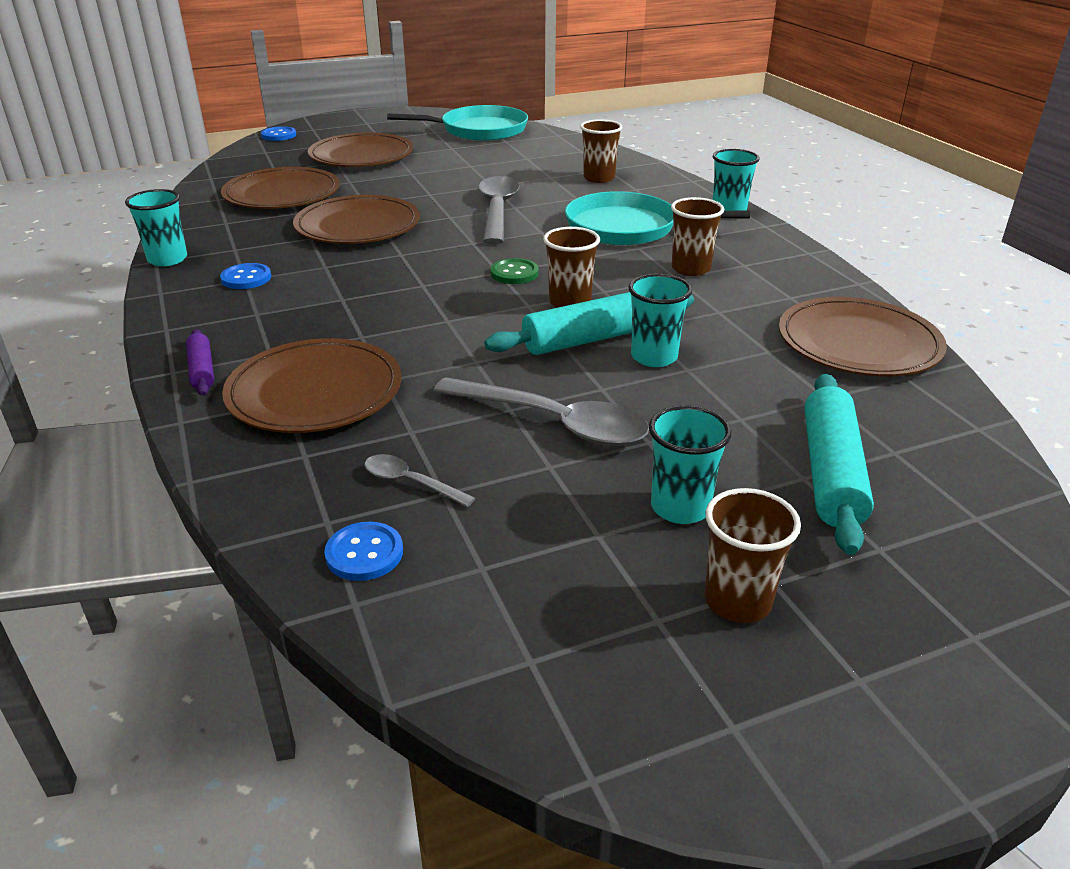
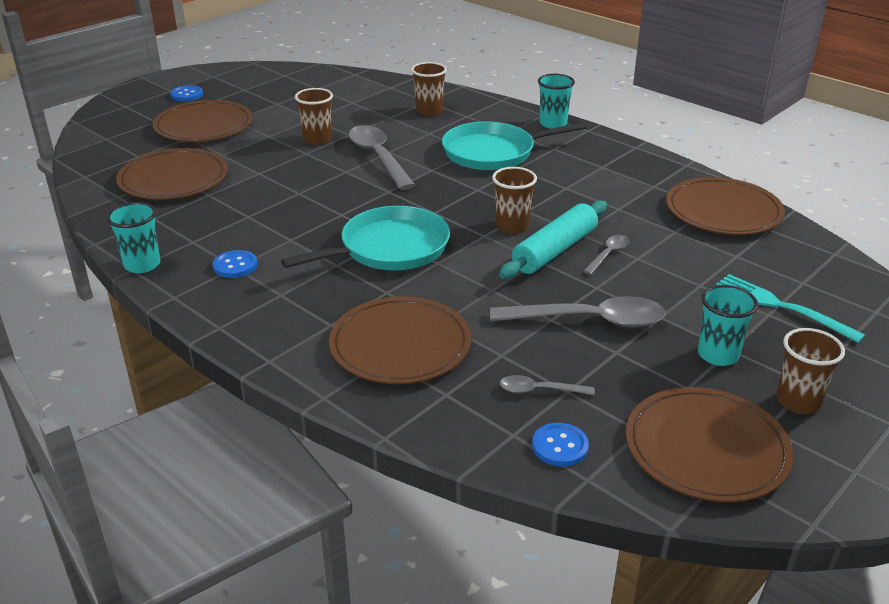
camera: 25 degrees left, 0 degrees up
(202, 370) = (292, 353): purple rolling pin -> none
(279, 135) = (99, 118): blue button -> blue button (187, 95)
(358, 225) = (277, 196): brown plate -> brown plate (706, 448)
(479, 130) = (283, 81): turquoise pan -> turquoise pan (389, 248)
(514, 273) = (448, 211): green button -> none
(654, 357) = (608, 254): turquoise cup -> grey spoon
(690, 269) = (569, 178): brown cup -> brown cup (317, 139)
(831, 472) = (780, 306): turquoise rolling pin -> turquoise fork

